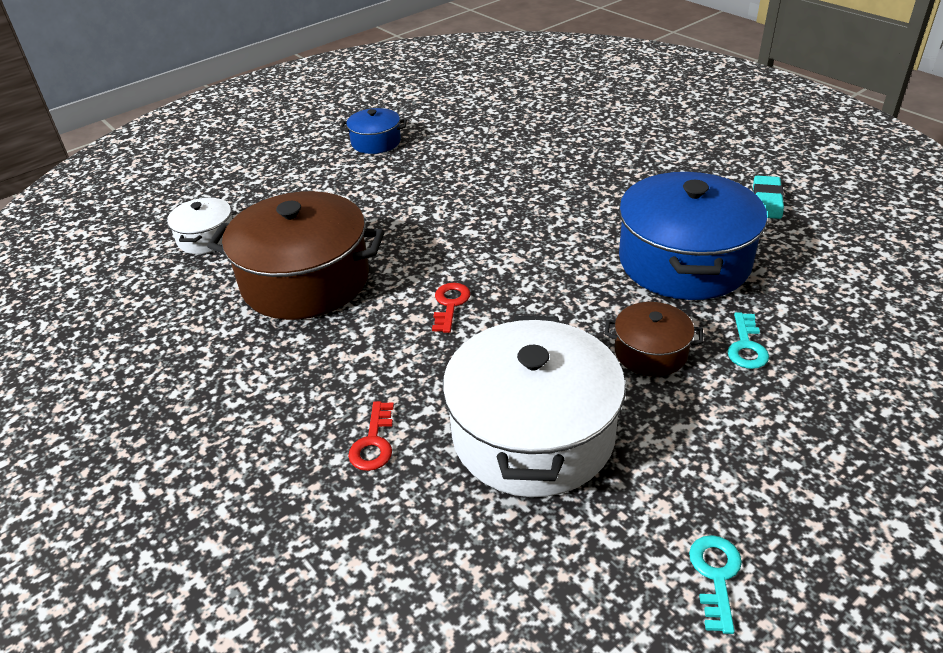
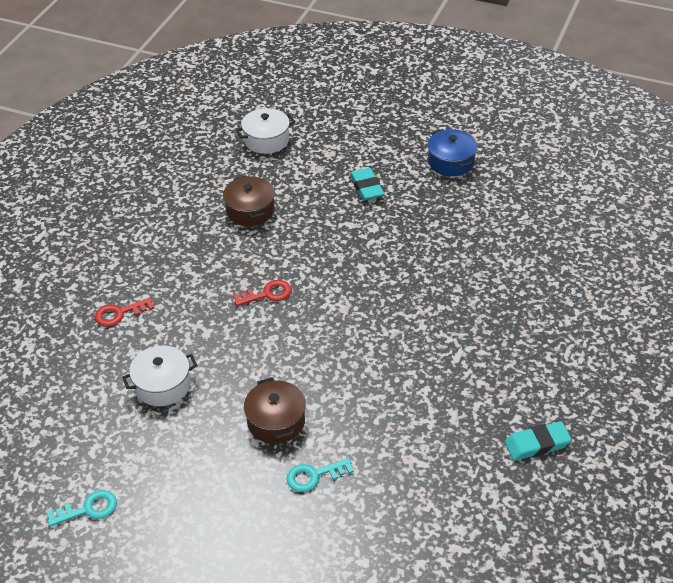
camera: 60 degrees right, 5 degrees up
(305, 280) = (250, 210): brown pot -> brown pot, size x0.49
(356, 196) = (366, 187): none -> turquoise eraser
(533, 434) = (162, 385): white pot -> white pot, size x0.49
(684, 261) = (403, 410): blue pot -> none

